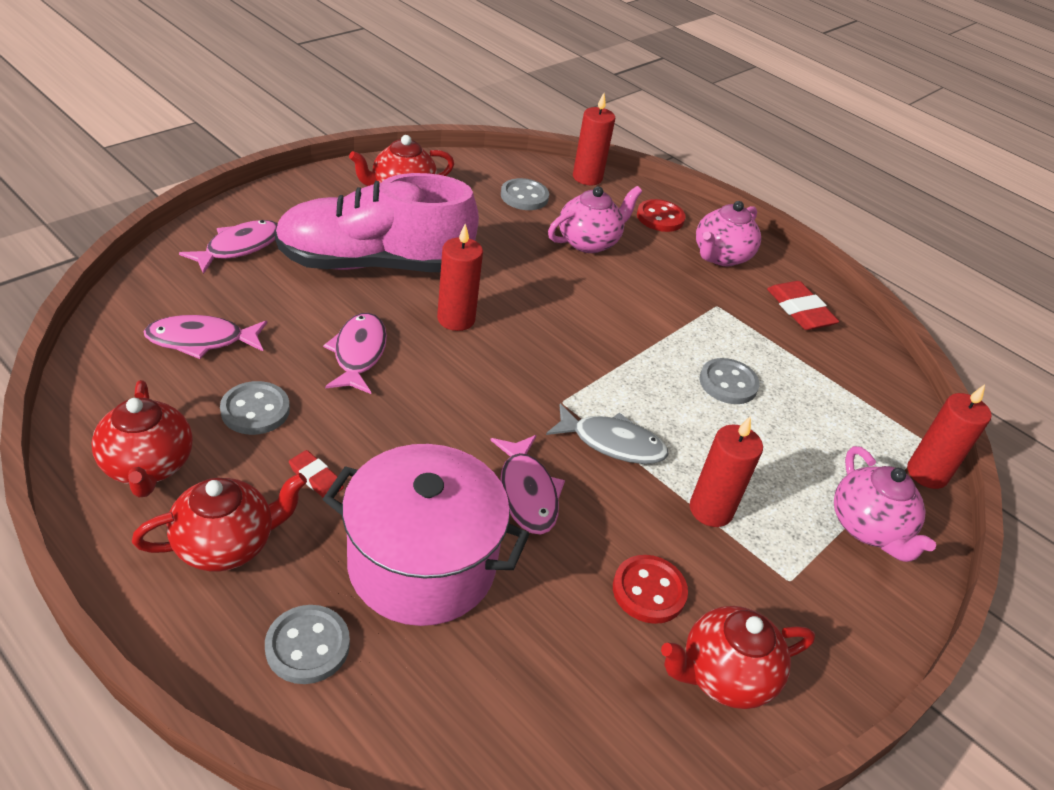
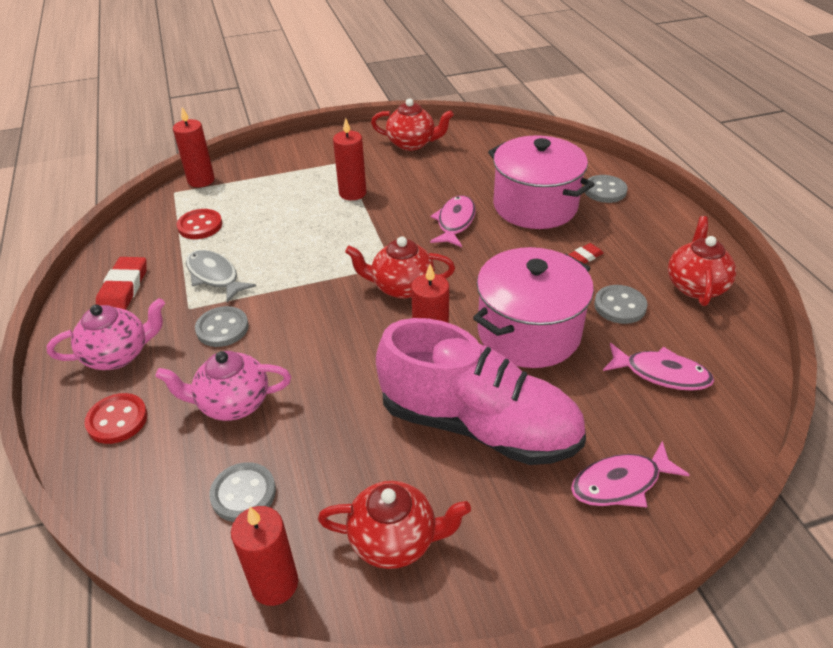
camera: 145 degrees left, 0 degrees up
(226, 544) = (644, 236): red teapot -> red teapot (401, 287)
(316, 477) = (584, 257): red eraser -> red eraser turned 75 degrees clockwise
(358, 353) = (528, 333): pink fish -> pink pot
(587, 177) = (129, 512): red candle -> red candle (275, 584)
(612, 443) = (379, 234): grey fish -> grey fish (214, 276)
(649, 591) = (420, 173): red button -> red button (200, 226)
(728, 383) = (258, 250): grey button -> grey button (222, 328)
(868, 528) = (273, 169): pink teapot -> none

